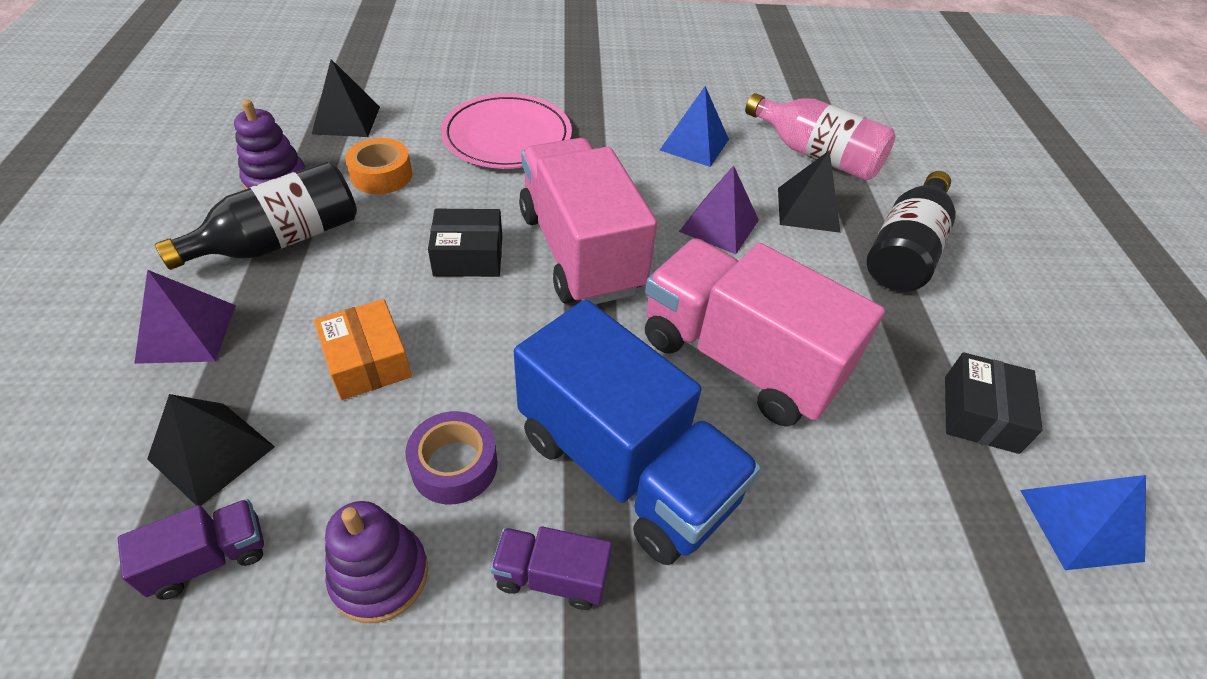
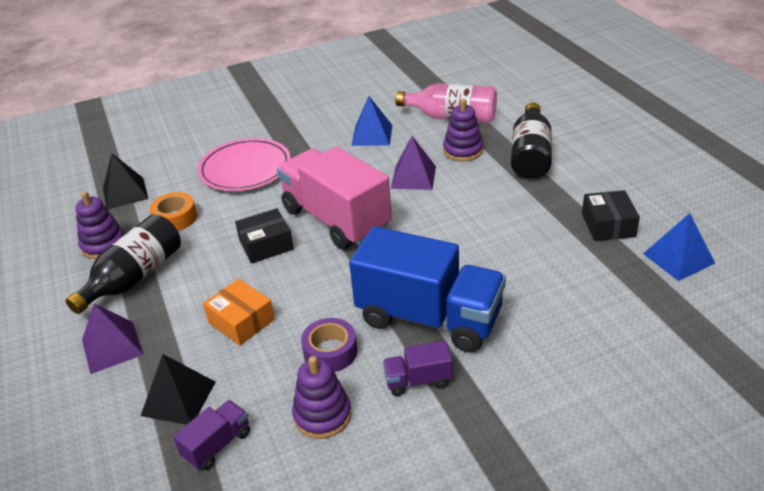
camera: 15 degrees left, 10 degrees down
(739, 359) = (463, 244): pink truck -> none
(808, 209) = (463, 150): black pyramid -> purple stacking toy

